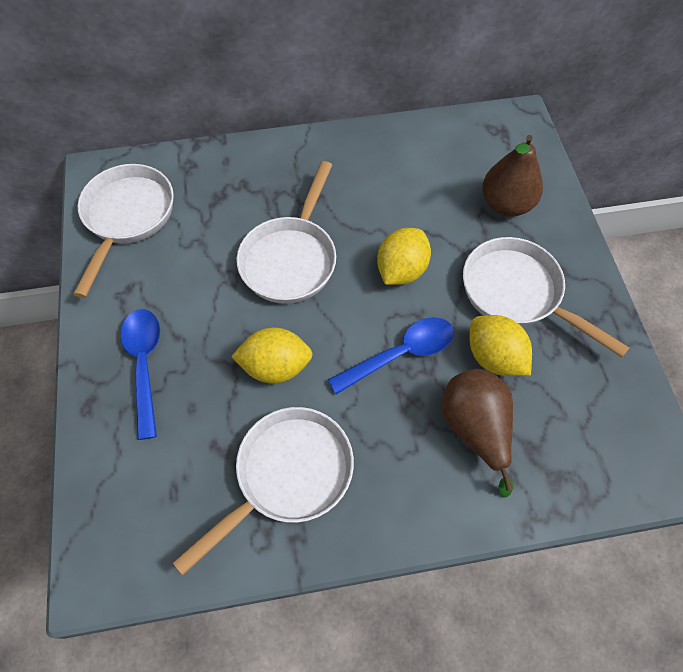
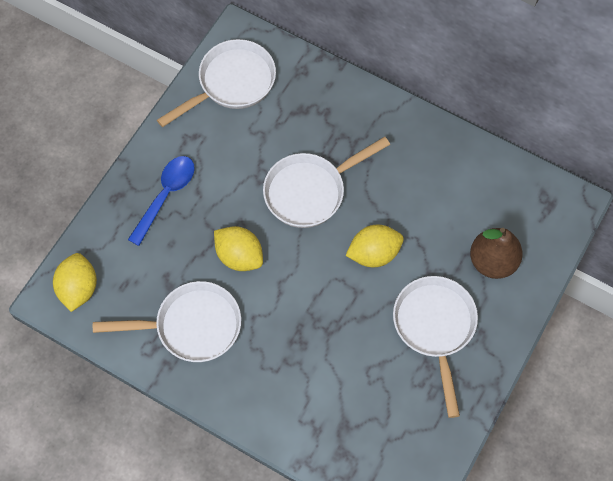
camera: 40 degrees right, 5 degrees up
(400, 354) = (321, 307): blue spoon -> none
(475, 428) = (322, 387): brown pear -> none
(494, 357) = (377, 355): yellow lemon -> yellow lemon (78, 288)

